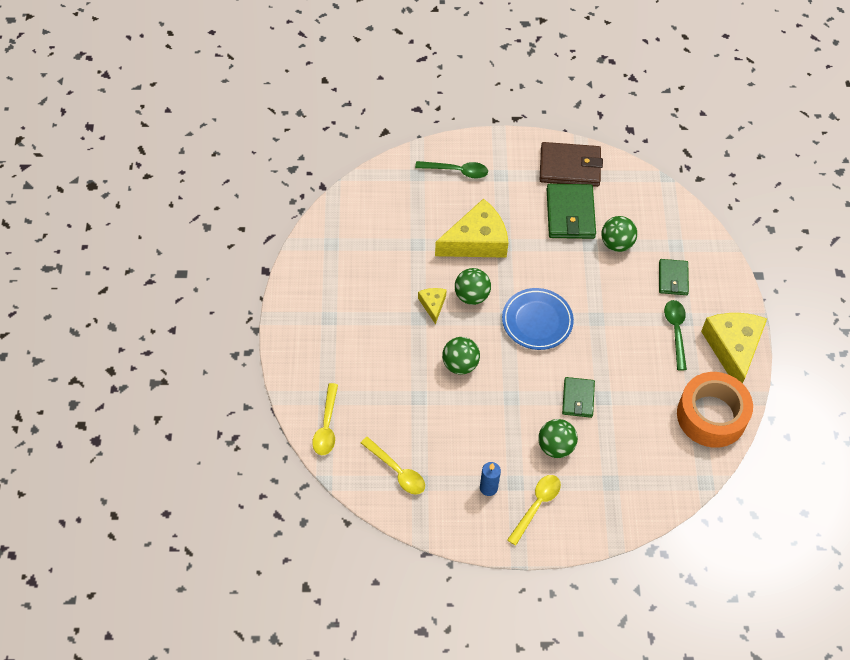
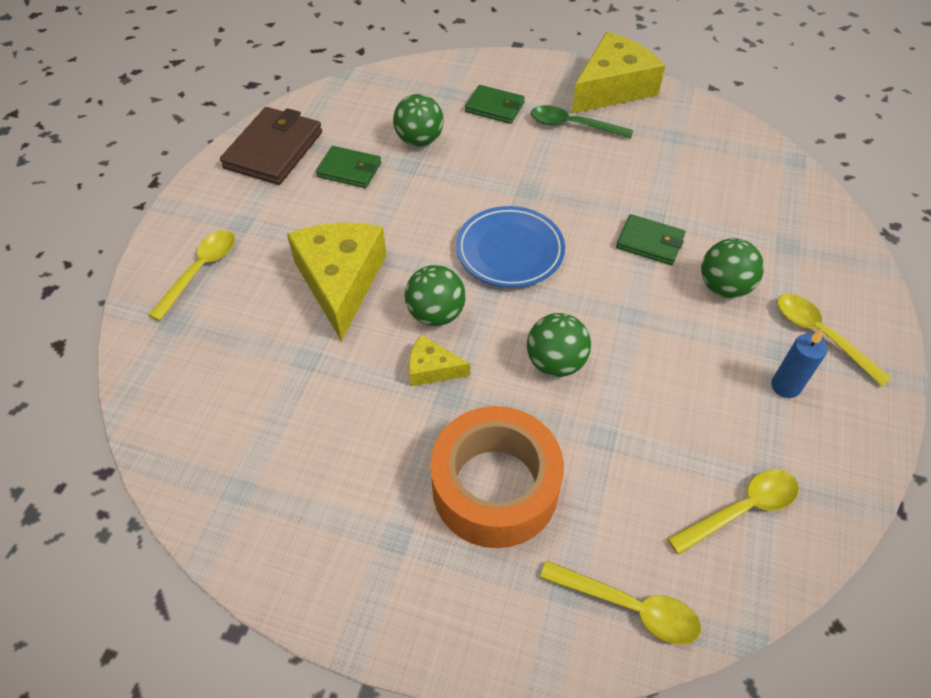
camera: 70 degrees left, 5 degrees down
(457, 171) = (201, 270): green spoon -> yellow spoon
(570, 214) = (349, 170): green wallet -> green wallet, size x0.61
(711, 416) = (701, 129): orange tape -> orange tape (495, 487)
(733, 349) = (612, 88): yellow cheese -> yellow cheese turned 120 degrees clockwise

